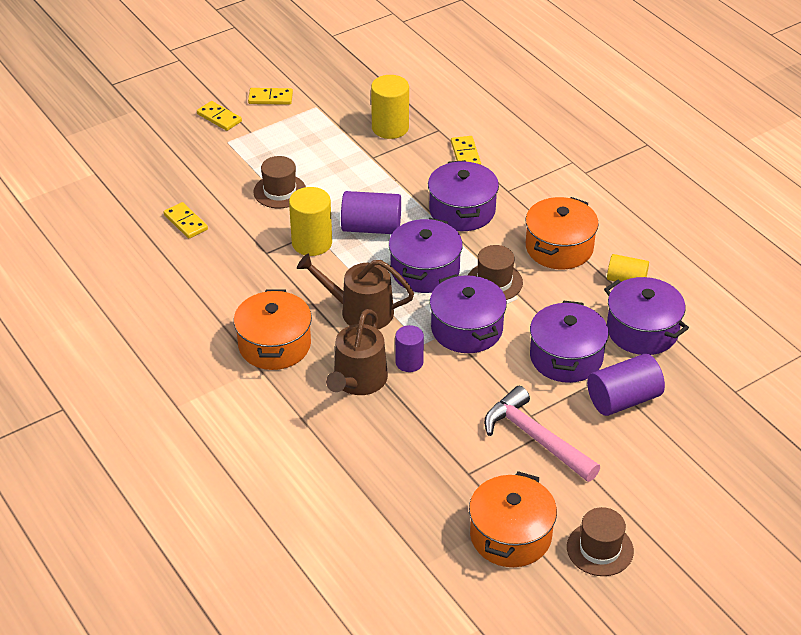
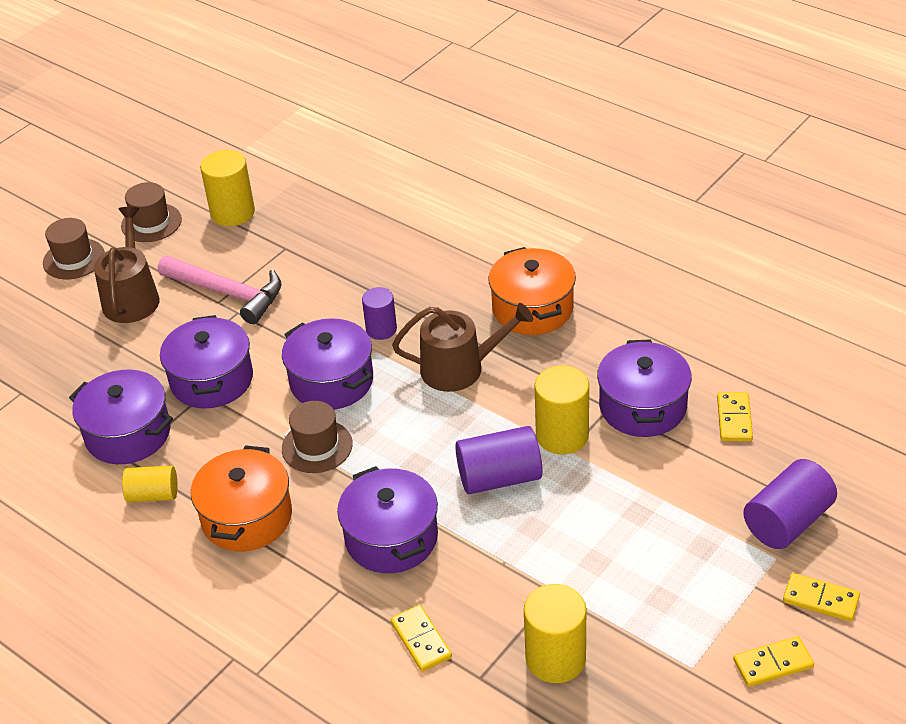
camera: 165 degrees right, 0 degrees up
(185, 222) = (734, 419): yellow domino -> yellow domino turned 60 degrees clockwise
(280, 191) = (648, 497): brown hat -> brown hat (74, 259)
(358, 381) = (426, 297): brown watering can -> brown watering can (132, 297)
(425, 270) = (406, 438): purple pot -> purple pot (642, 406)
(510, 535) = (232, 213): orange pot -> yellow cylinder
(623, 399) = (143, 352): purple cylinder -> purple cylinder (787, 521)

